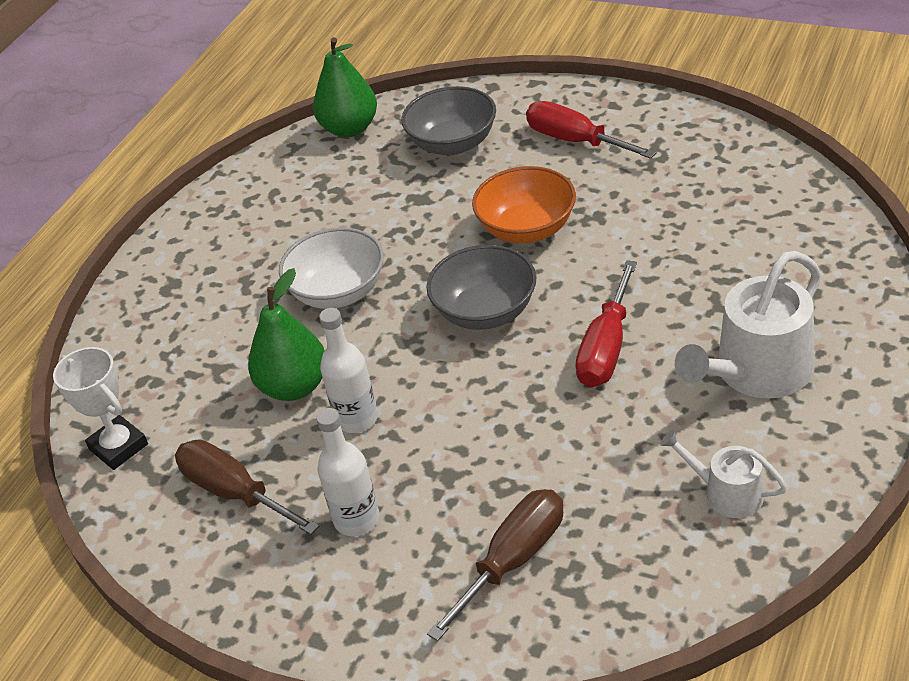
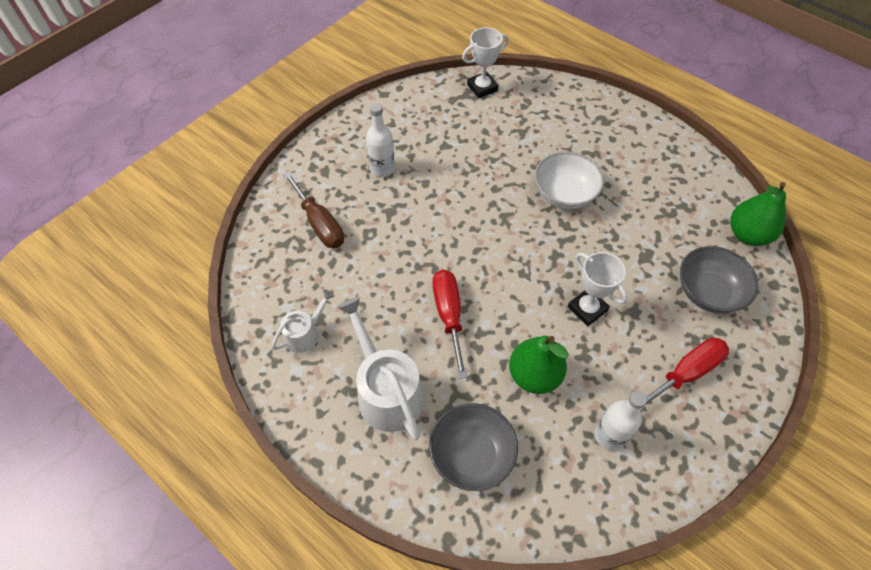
camera: 100 degrees right, 15 degrees up
(234, 492) = (427, 126): brown screwdriver -> none
(294, 387) = (491, 160): green pear -> green pear (534, 375)
(356, 419) = (452, 182): white bottle -> white bottle (609, 435)
(485, 311) = (512, 262): grey bowl -> grey bowl (471, 455)
(527, 229) = (587, 309): orange bowl -> white trophy
(606, 348) = (449, 315): red screwdriver -> red screwdriver turned 45 degrees clockwise

